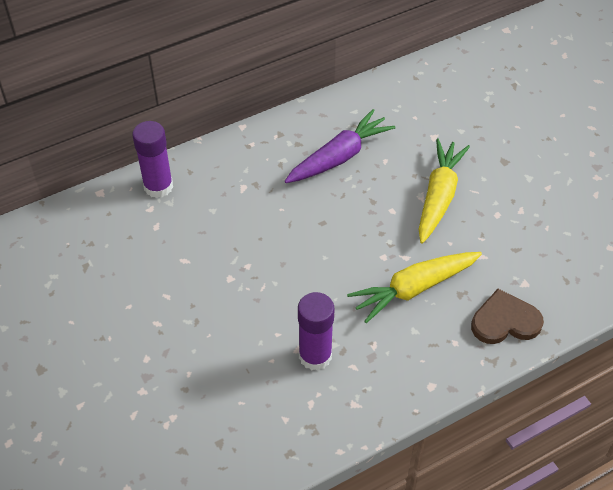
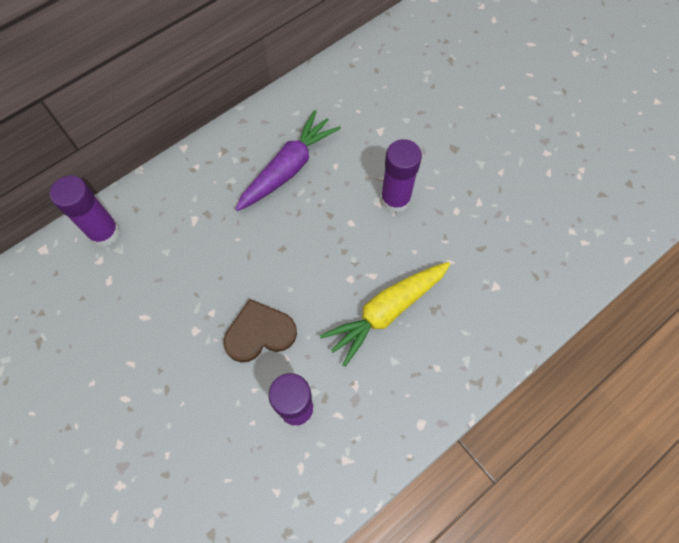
camera: 10 degrees left, 15 degrees up
(438, 196) = (395, 199): yellow carrot -> purple glue stick
(505, 321) = (483, 334): brown heart -> brown heart (259, 333)

